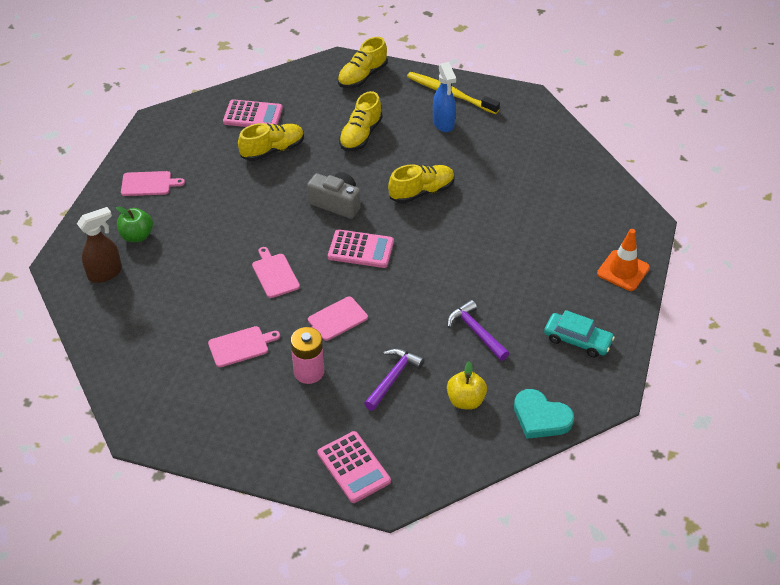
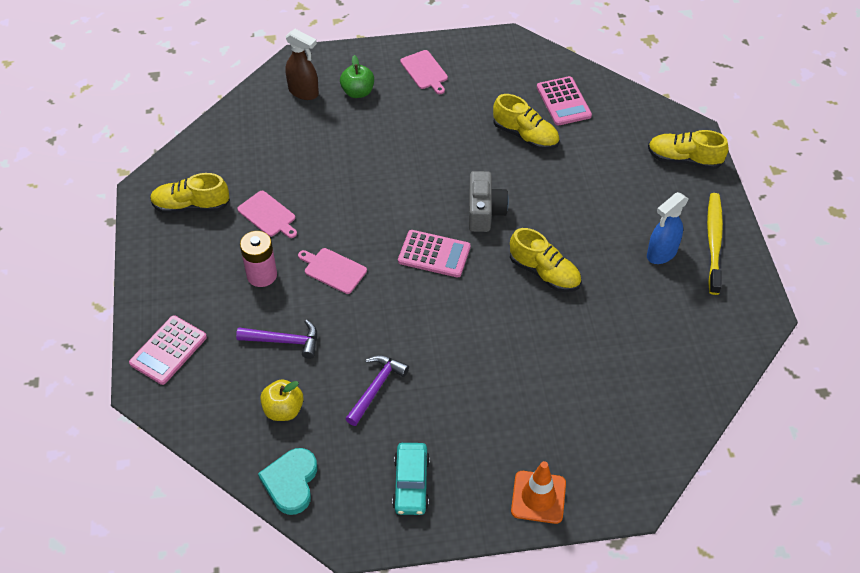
camera: 65 degrees right, 5 degrees up
(274, 274) = (365, 203): pink cutting board -> none
(360, 135) = (593, 192): yellow shoe -> yellow shoe (191, 206)
(361, 249) = (434, 254): pink calculator -> pink calculator turned 60 degrees counterclockwise

